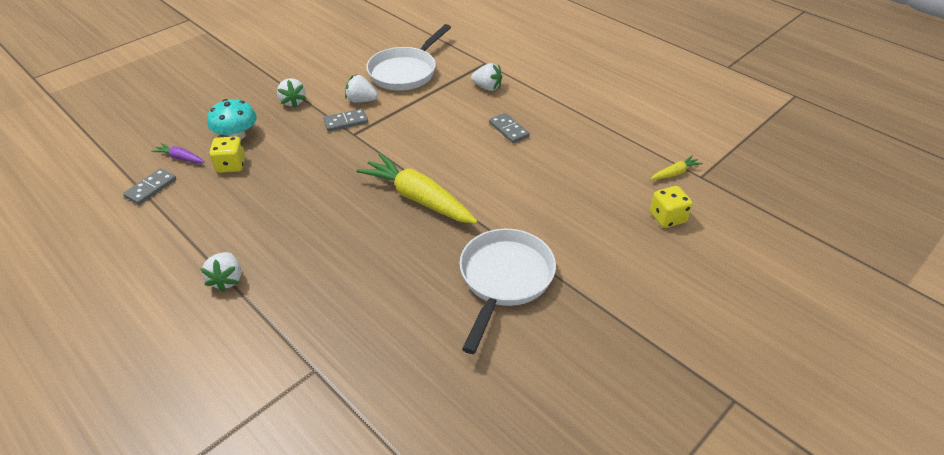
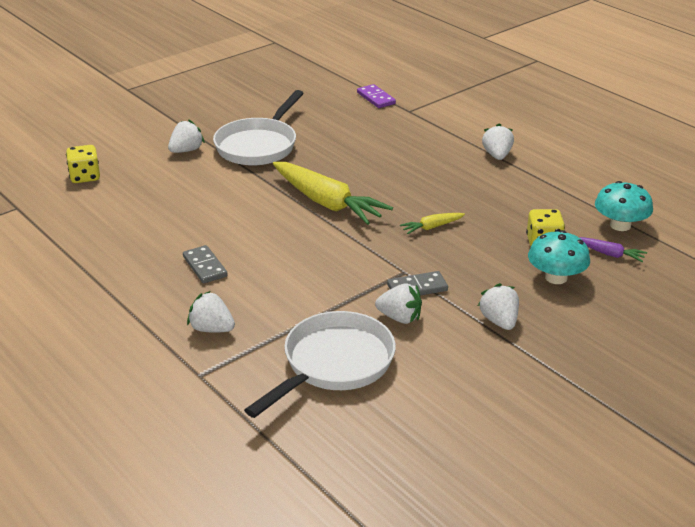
camera: 175 degrees left, 10 degrees down
(151, 188) = (620, 225): grey domino -> turquoise mushroom
(359, 401) = (376, 98): none -> purple domino
(584, 265) = (186, 150): none -> white strawberry
(675, 173) = (41, 212): yellow carrot -> yellow carrot (431, 227)

